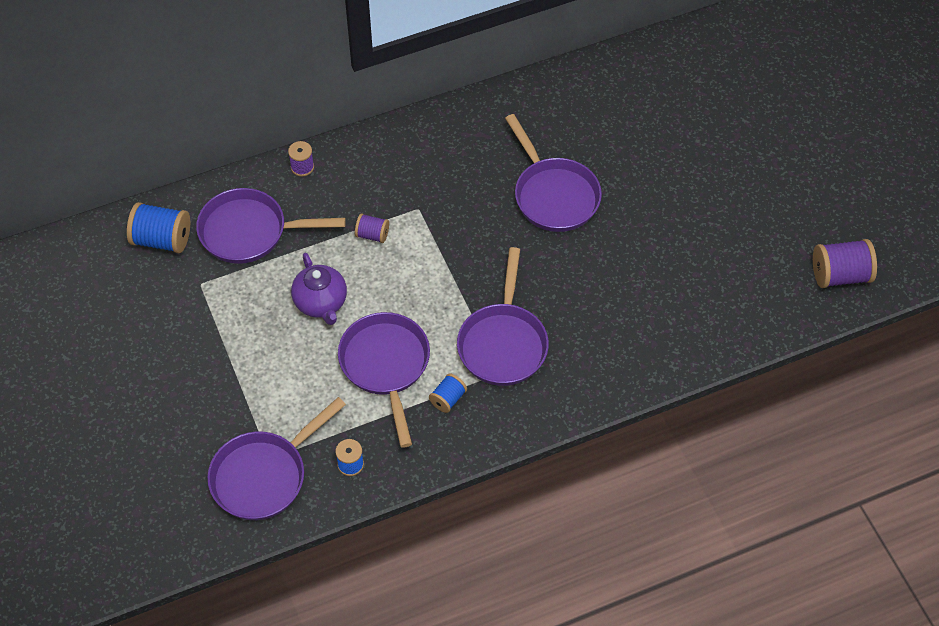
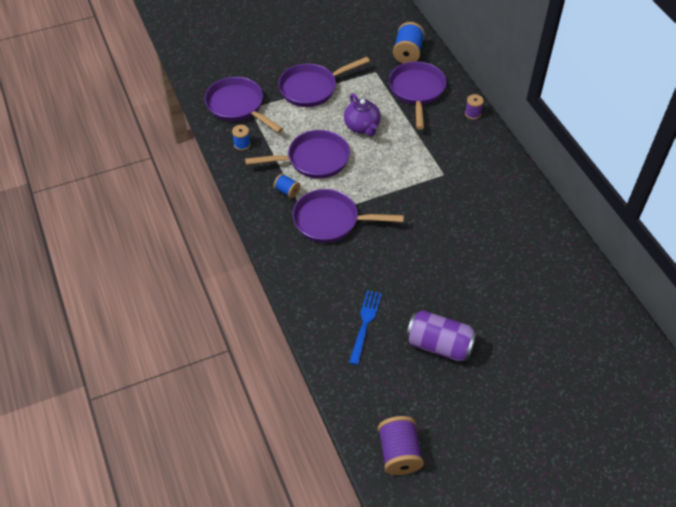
camera: 90 degrees right, 5 degrees down
(321, 303) = (362, 127): purple teapot -> purple teapot turned 90 degrees counterclockwise
(372, 235) = (419, 150): purple spool -> none
(554, 195) = (464, 253): purple pan -> purple pan (311, 88)
(670, 305) = (365, 324): none -> blue fork
(694, 229) = (439, 345): none -> purple can

